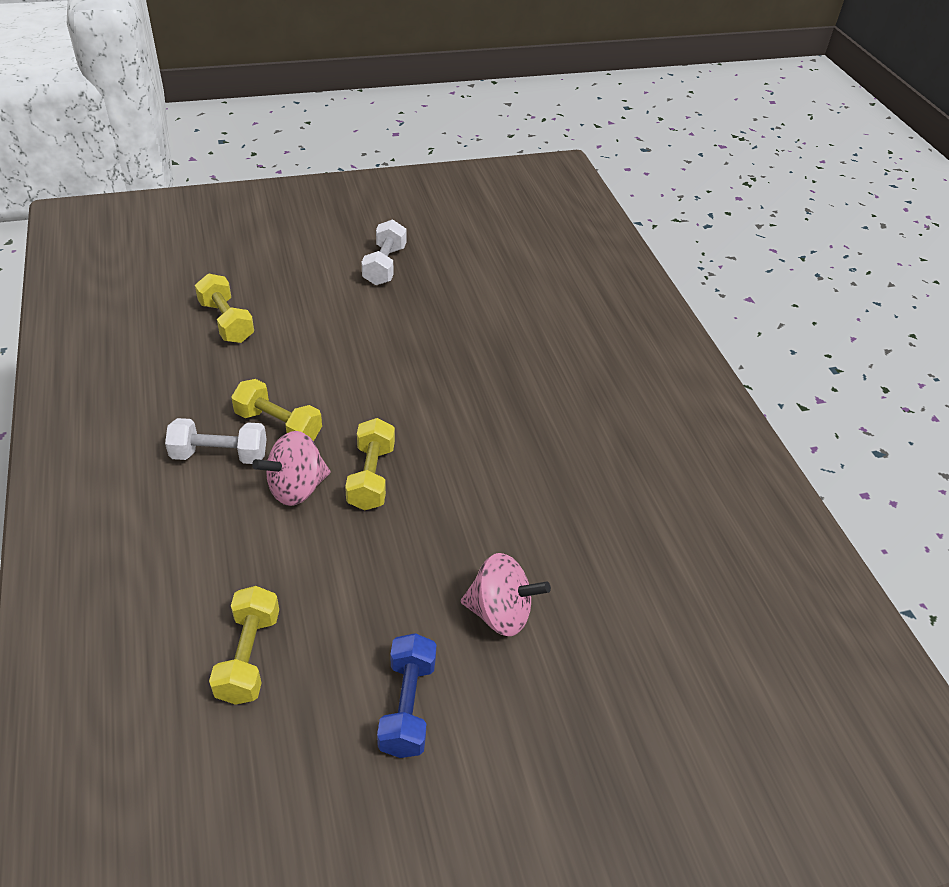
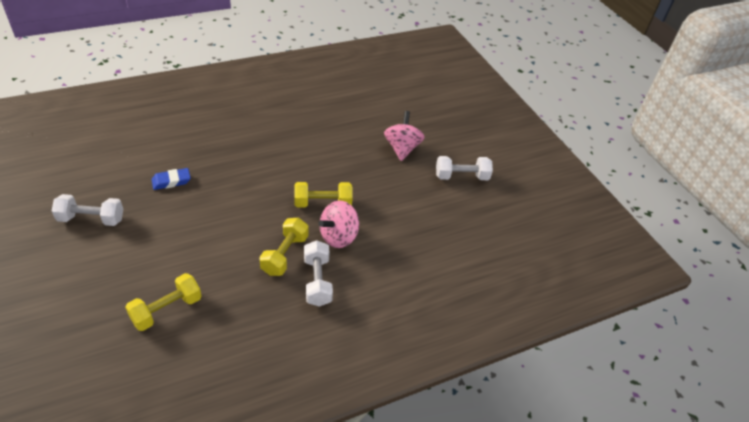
camera: 100 degrees left, 0 degrees up
(249, 656) = (457, 237): yellow dumbbell -> none
(296, 488) = (338, 236): pink spinning top -> pink spinning top turned 90 degrees clockwise
(407, 706) = (461, 176): blue dumbbell -> white dumbbell
(442, 325) = (171, 181): none -> blue eraser

